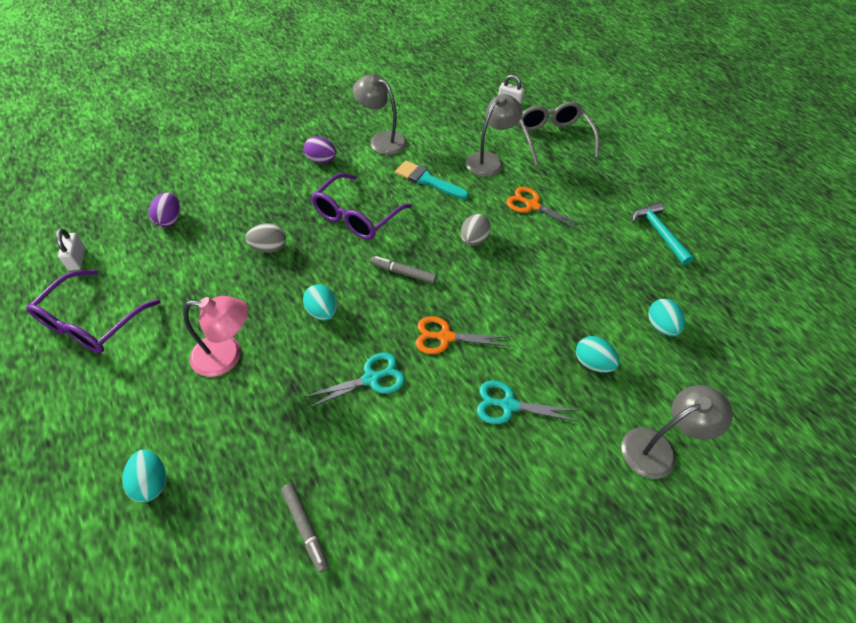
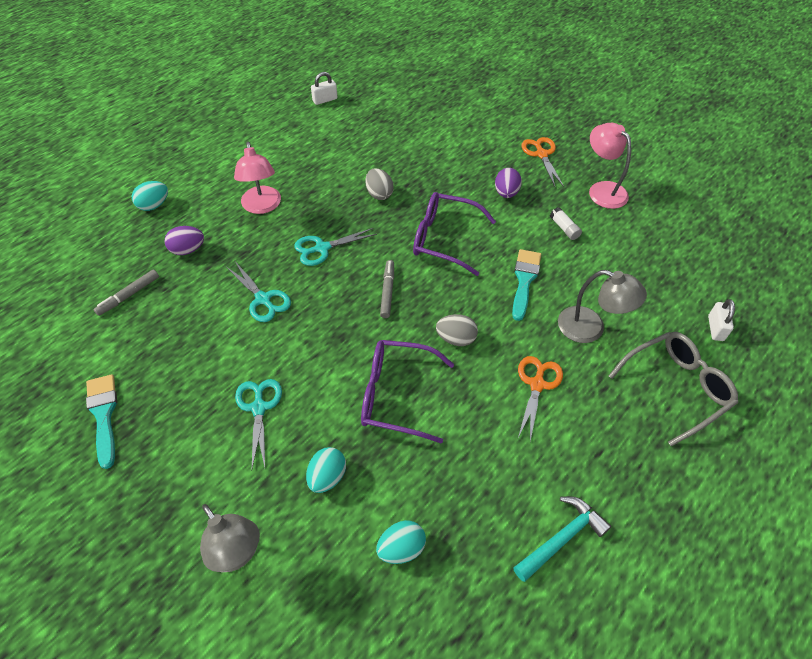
camera: 75 degrees right, 0 degrees up
(91, 322) = (271, 129): purple glasses -> purple glasses (396, 395)
(169, 220) = (384, 128): purple egg -> purple egg (187, 250)
(322, 312) = (322, 248): turquoise egg -> turquoise scissors
(350, 106) = (602, 190): none -> pink lamp
(382, 140) = (564, 228): grey lamp -> white glue stick
(445, 337) = (322, 342): orange scissors -> orange scissors (541, 154)
(481, 569) = (103, 415): none -> turquoise brush

